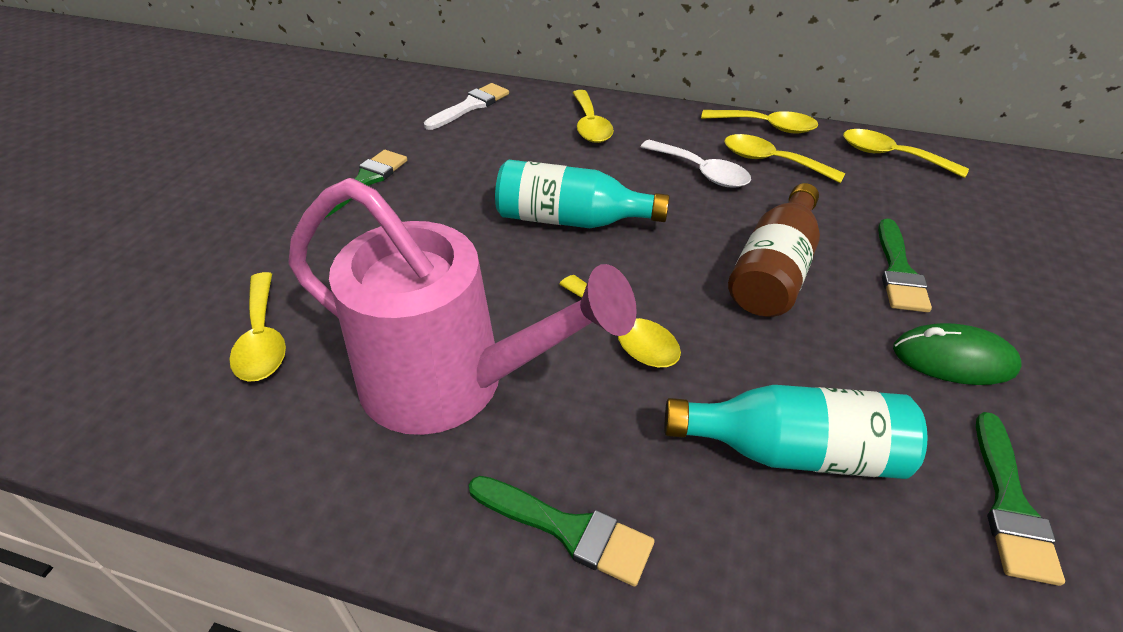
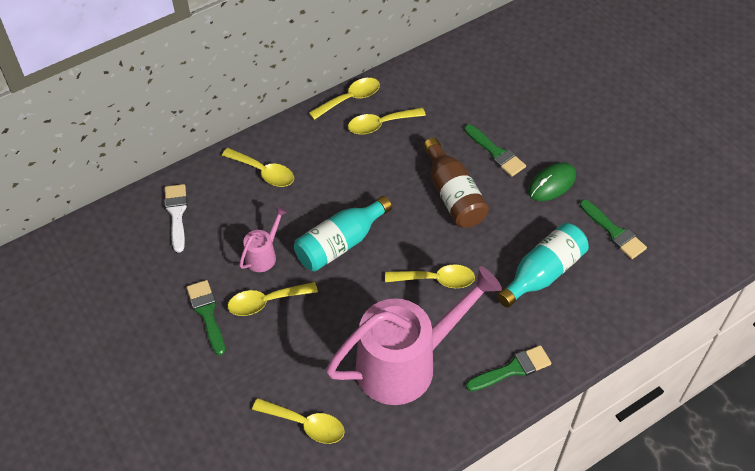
camera: 50 degrees left, 10 degrees up
(486, 177) = (263, 255): none -> pink watering can
(701, 172) = (358, 160): white spoon -> none
(891, 156) = (426, 75): yellow spoon -> yellow spoon (266, 302)

